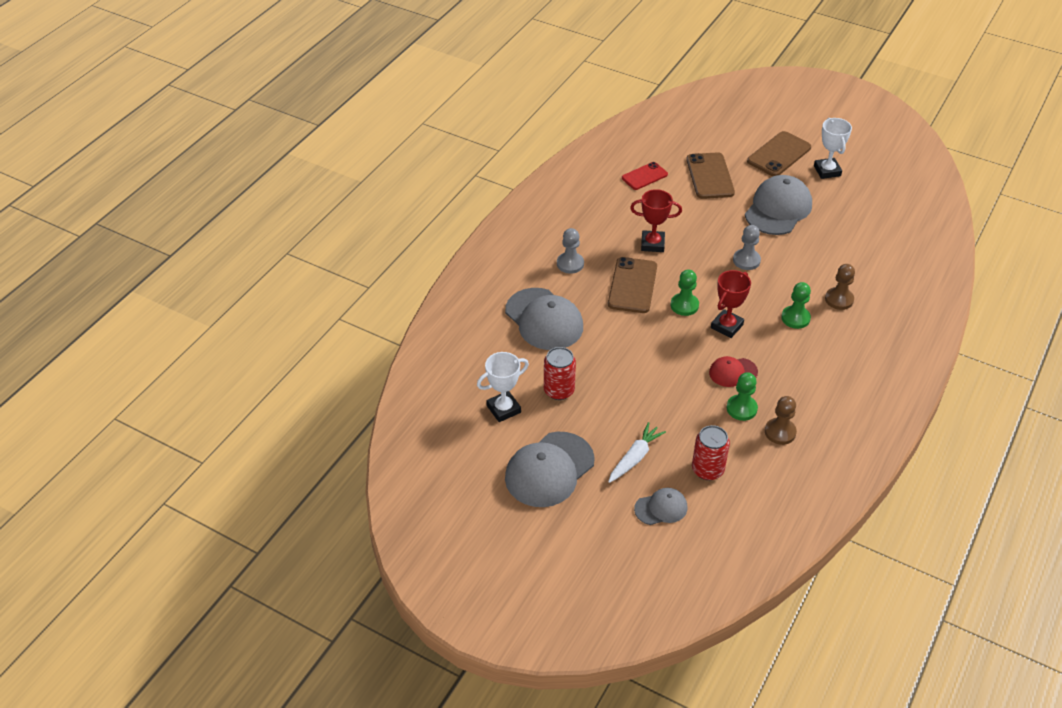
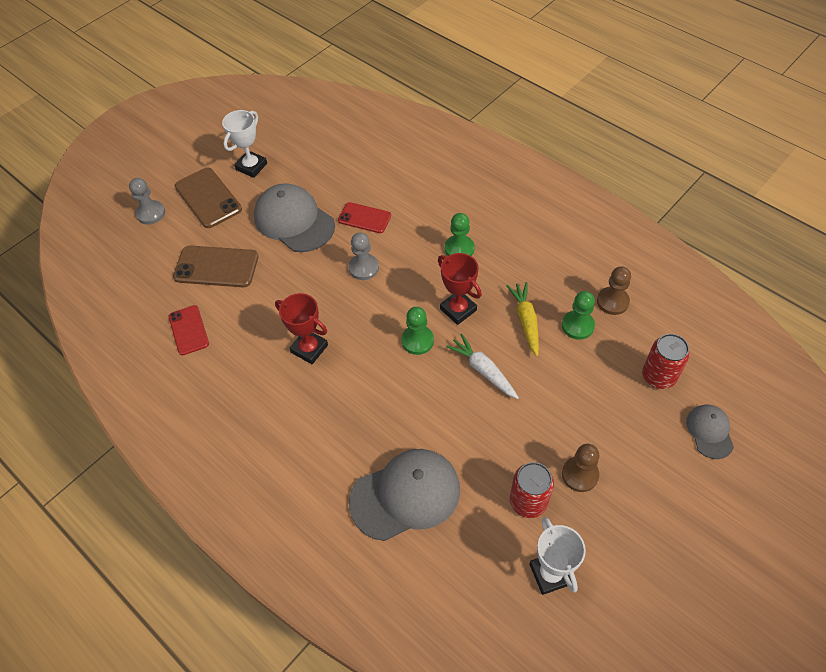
camera: 75 degrees left, 10 degrees up
(549, 470) = (651, 537): grey cap -> none
(570, 264) = (315, 445): grey pawn -> grey pawn (151, 213)
(632, 285) = (372, 385): brown phone -> none
(635, 457) = (638, 441): white carrot -> white carrot (483, 370)
(652, 244) = (309, 349): red trophy -> red trophy turned 75 degrees counterclockwise
(732, 372) = (526, 321): red cap -> yellow carrot
(802, 251) = (364, 218): none -> red phone
(827, 171) = (251, 166): white trophy -> white trophy turned 60 degrees counterclockwise
(839, 299) = (441, 208): brown pawn -> brown pawn (580, 474)

